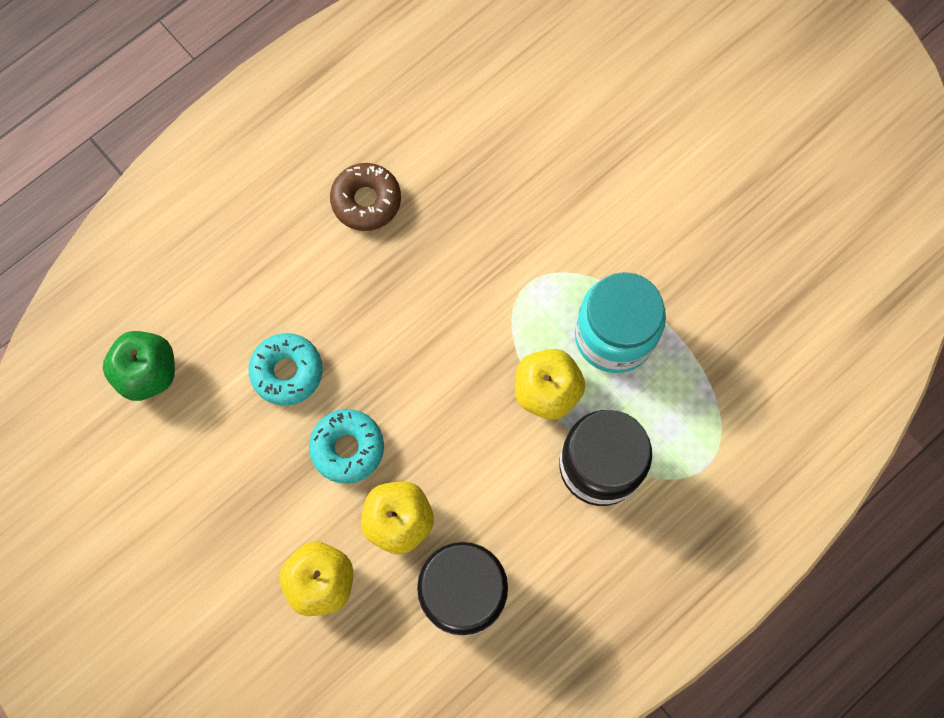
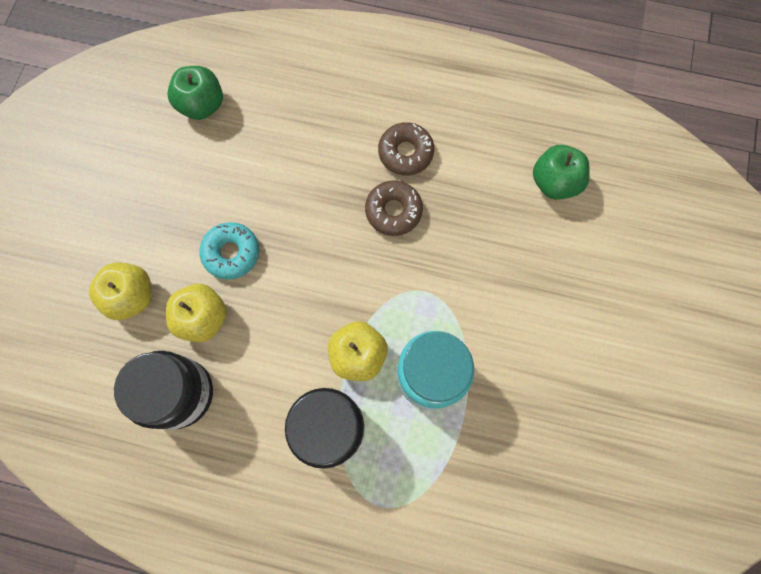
camera: 55 degrees right, 0 degrees up
(287, 371) = (257, 183): turquoise donut -> none
(421, 256) = (393, 211): none -> brown donut
(505, 83) = (554, 183): none -> green apple

